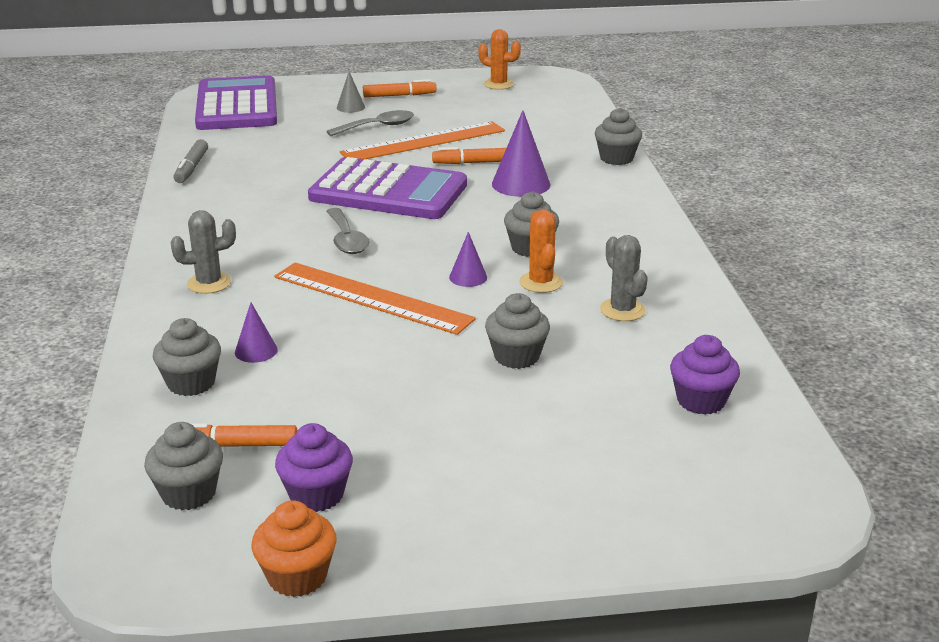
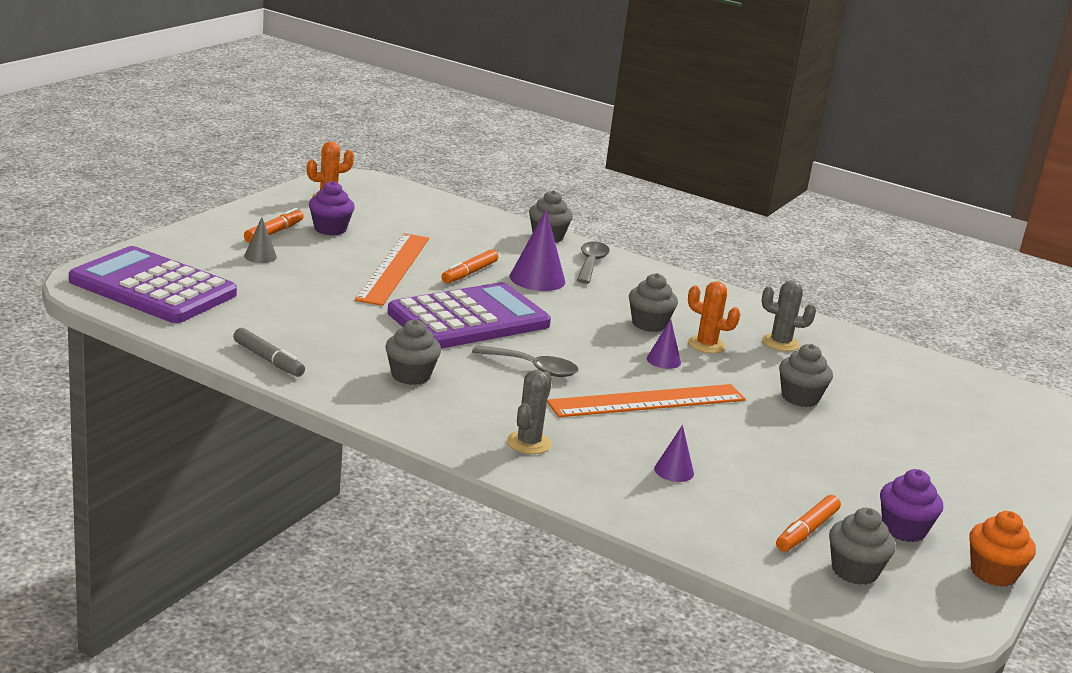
camera: 55 degrees left, 5 degrees down
(191, 383) = (693, 512): grey cupcake -> grey cupcake (411, 375)
(378, 127) = (327, 267): grey spoon -> grey spoon (591, 263)
(701, 401) = (919, 378): purple cupcake -> purple cupcake (330, 229)

